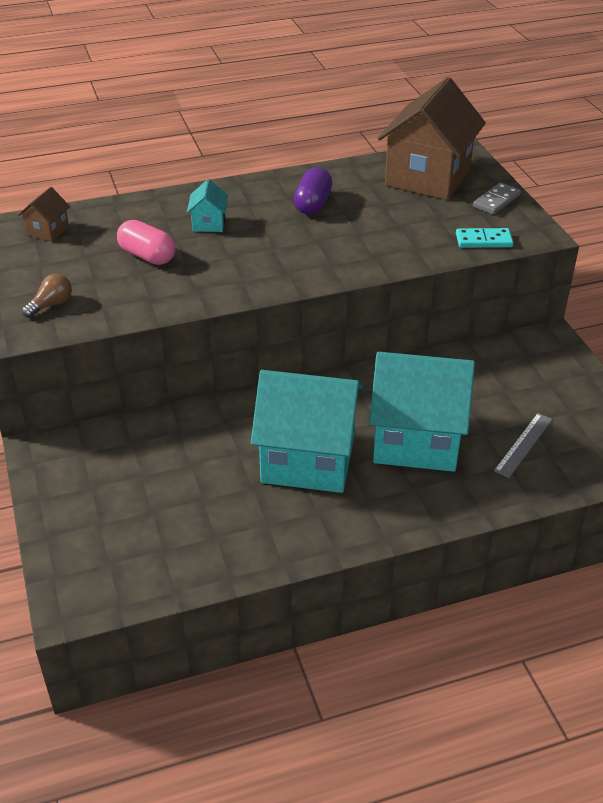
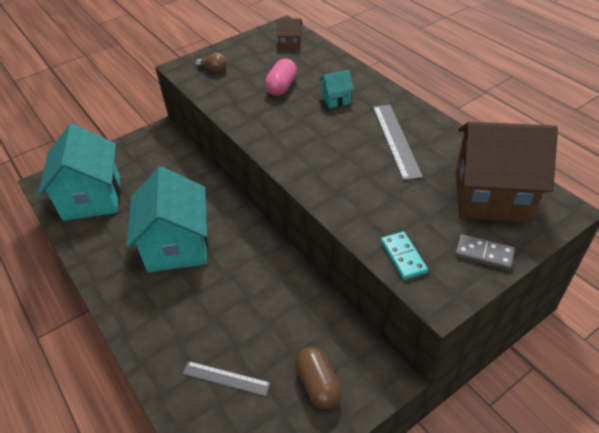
camera: 75 degrees right, 5 degrees up
(313, 204) = (395, 140): purple capsule -> grey ruler
(416, 440) = (212, 302): turquoise house -> turquoise house (92, 198)
(547, 382) = (318, 384): none -> brown capsule

